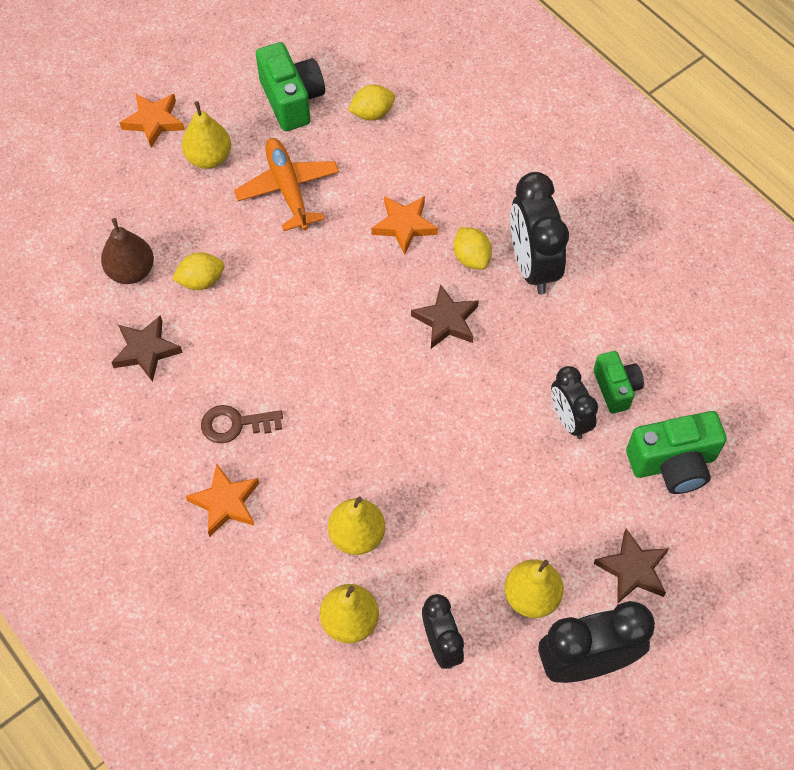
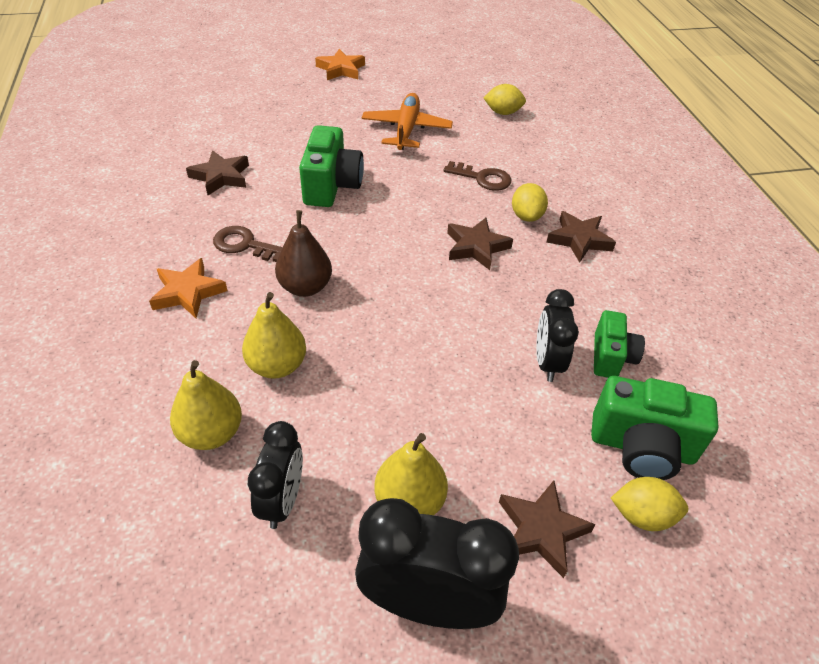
camera: 25 degrees right, 15 degrees down
(131, 271) = (253, 132): brown pear -> brown pear (305, 287)
(201, 281) = (298, 154): yellow lemon -> yellow lemon (642, 515)
(209, 158) = (362, 97): yellow pear -> none
(292, 100) = (447, 88): green camera -> green camera (331, 186)
(404, 225) = (482, 178): orange star -> brown key
(532, 265) = (579, 240): black clock -> brown star

